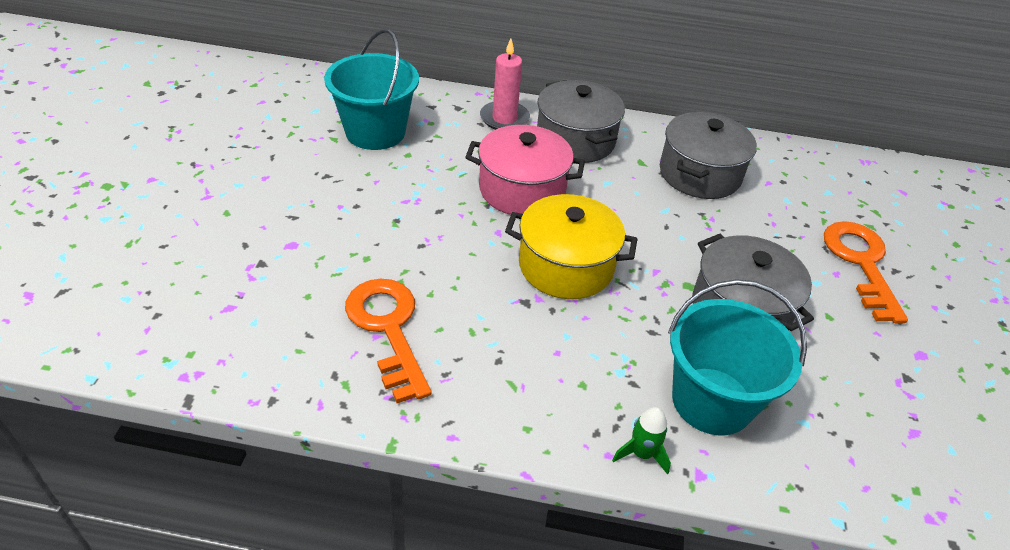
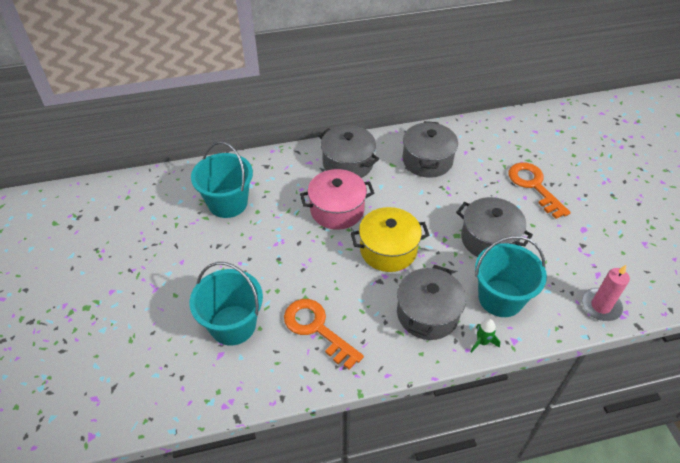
camera: 20 degrees left, 5 degrees up
(274, 277) = (233, 325): none -> turquoise bucket
(504, 119) = (299, 164): pink candle -> pink candle (600, 306)
(573, 375) = (427, 314): none -> grey pot

